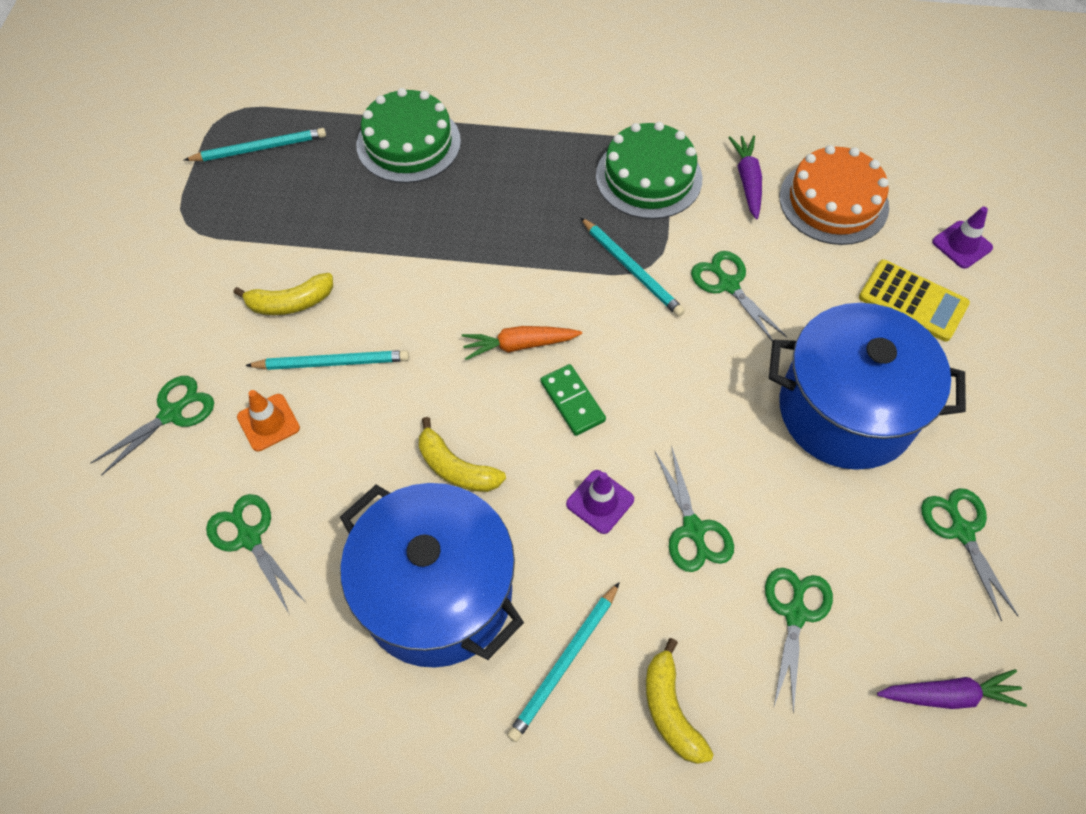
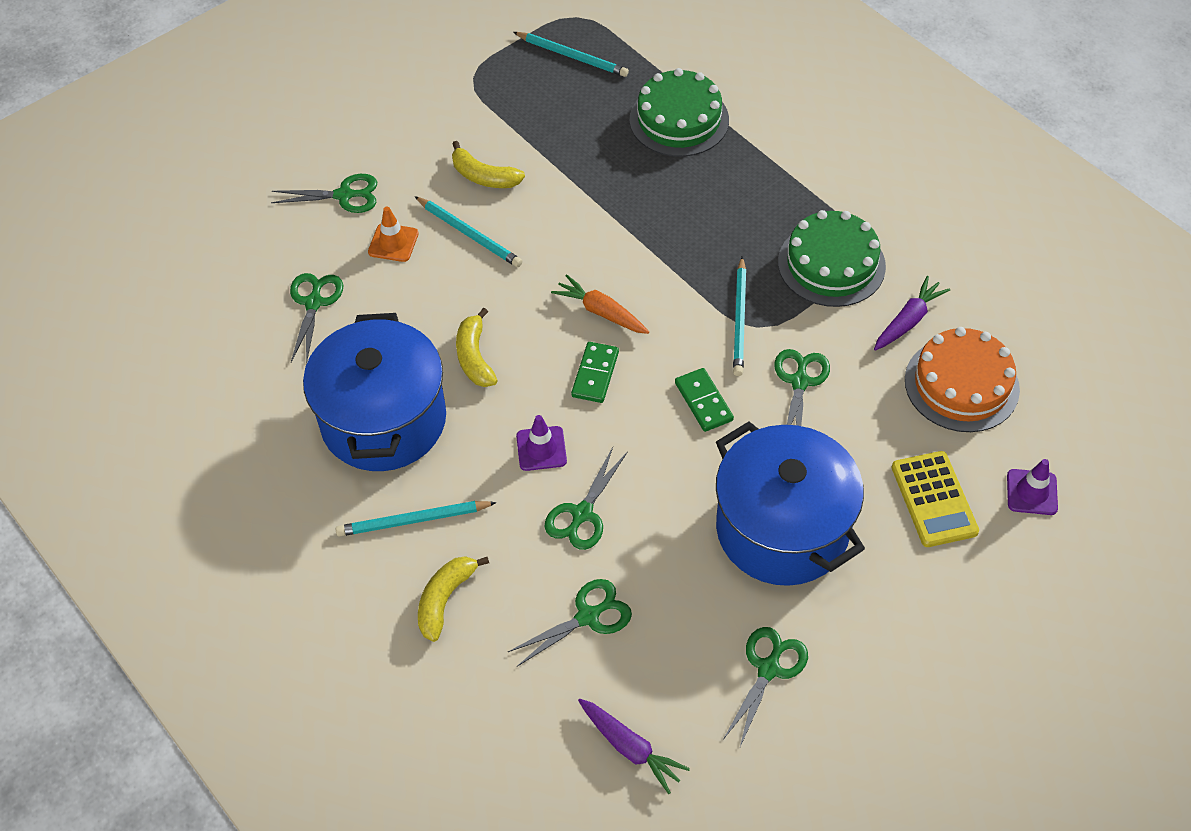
camera: 45 degrees right, 5 degrees down
(679, 356) = (703, 402): none -> green domino

